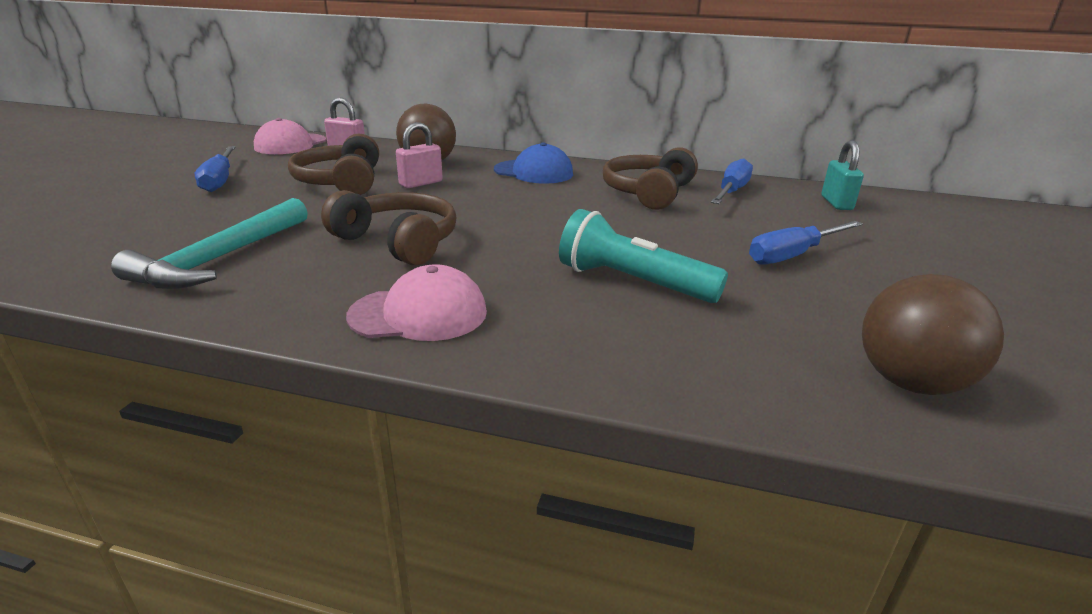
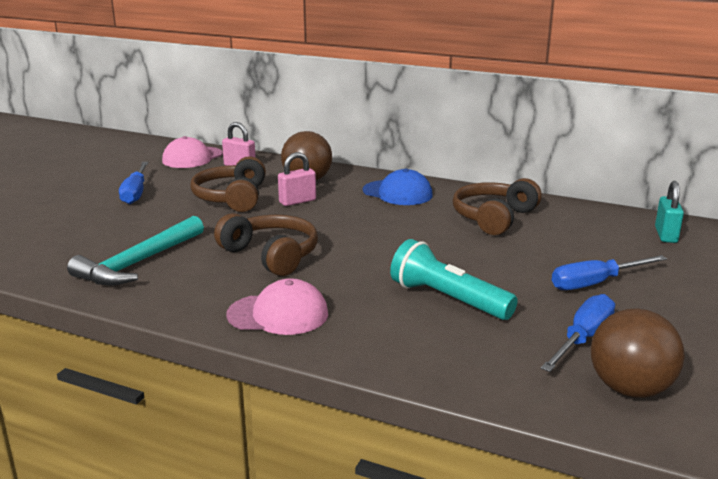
camera: 10 degrees right, 5 degrees down
(731, 192) = (571, 220): blue screwdriver -> blue screwdriver (583, 339)

